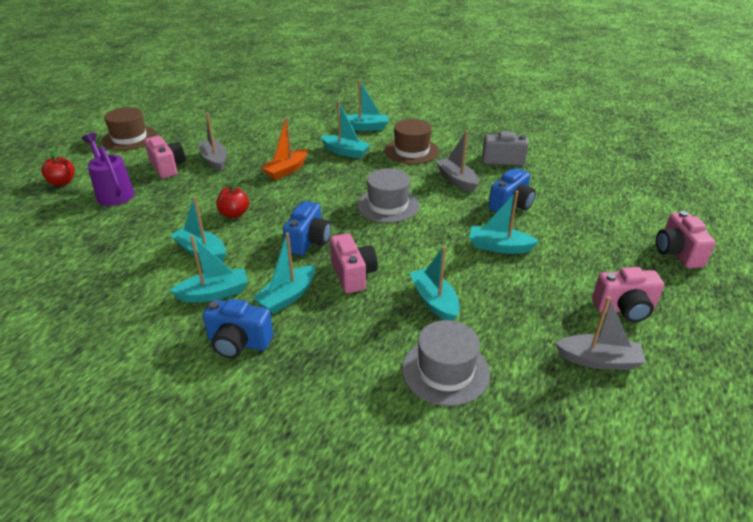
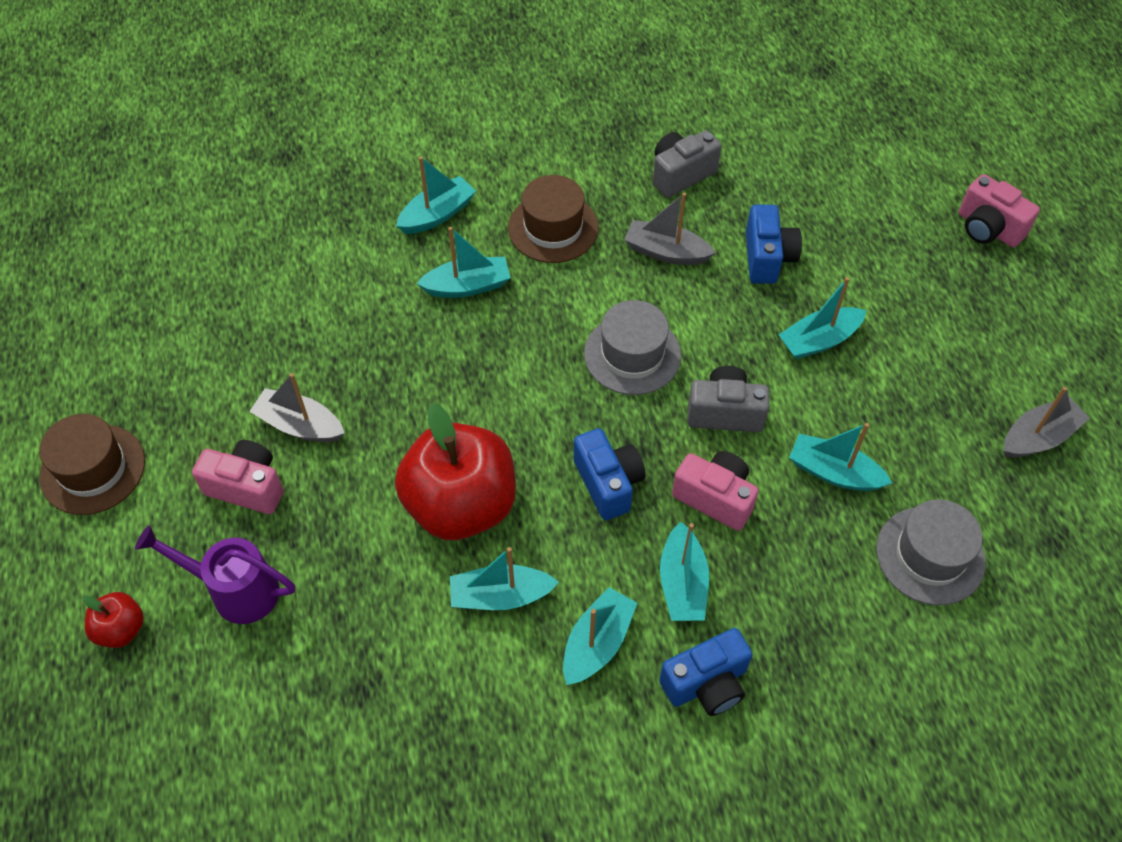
camera: 40 degrees left, 20 degrees up
(234, 214) = (461, 505): red apple -> red apple, size x2.23
(286, 170) = (430, 376): orange boat -> none
(405, 247) = (725, 412): none -> grey camera
(624, 309) = (1006, 349): pink camera -> none

